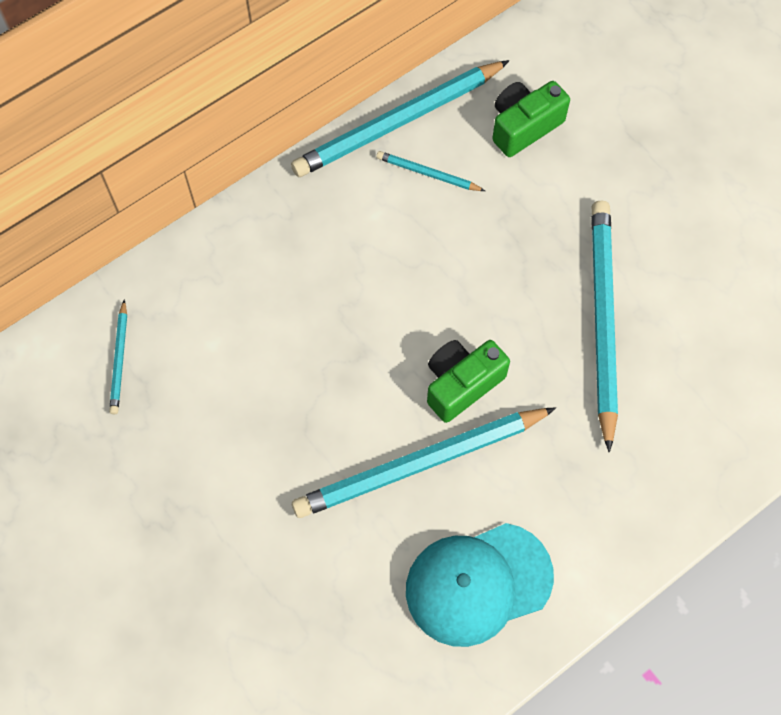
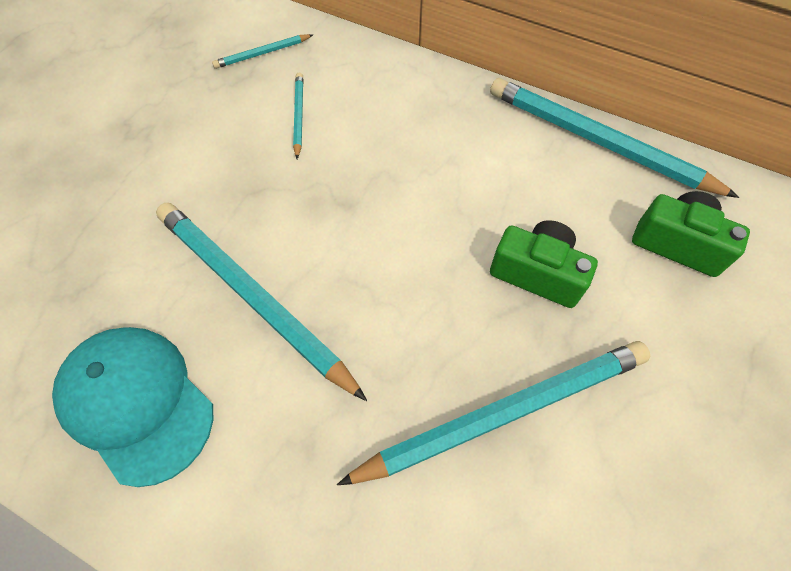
camera: 65 degrees right, 5 degrees down
(428, 174) = (563, 184): turquoise pencil -> turquoise pencil (299, 116)
(461, 384) = (355, 299): green camera -> green camera (537, 273)

